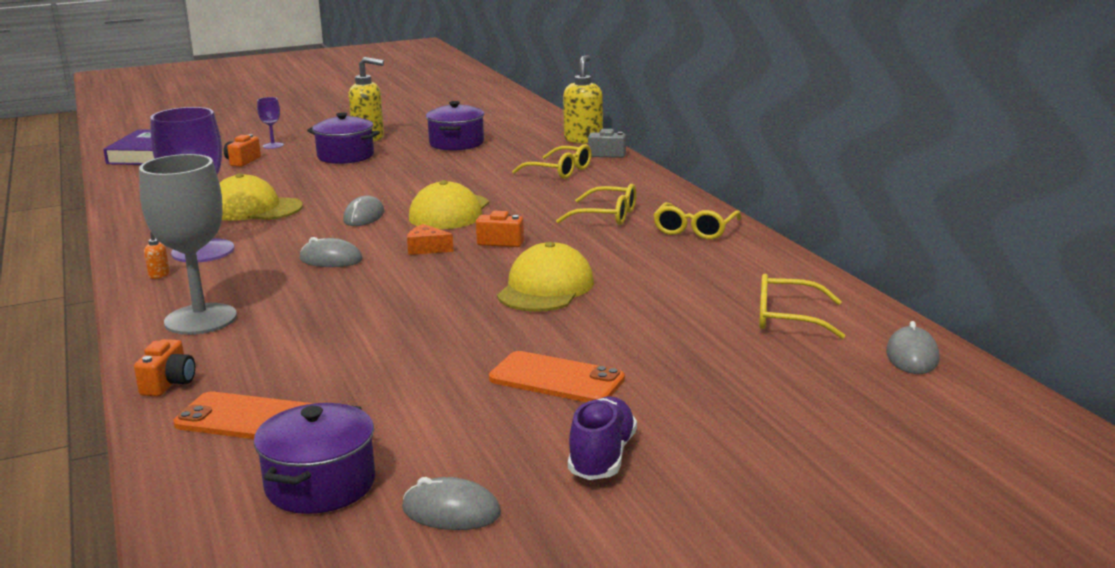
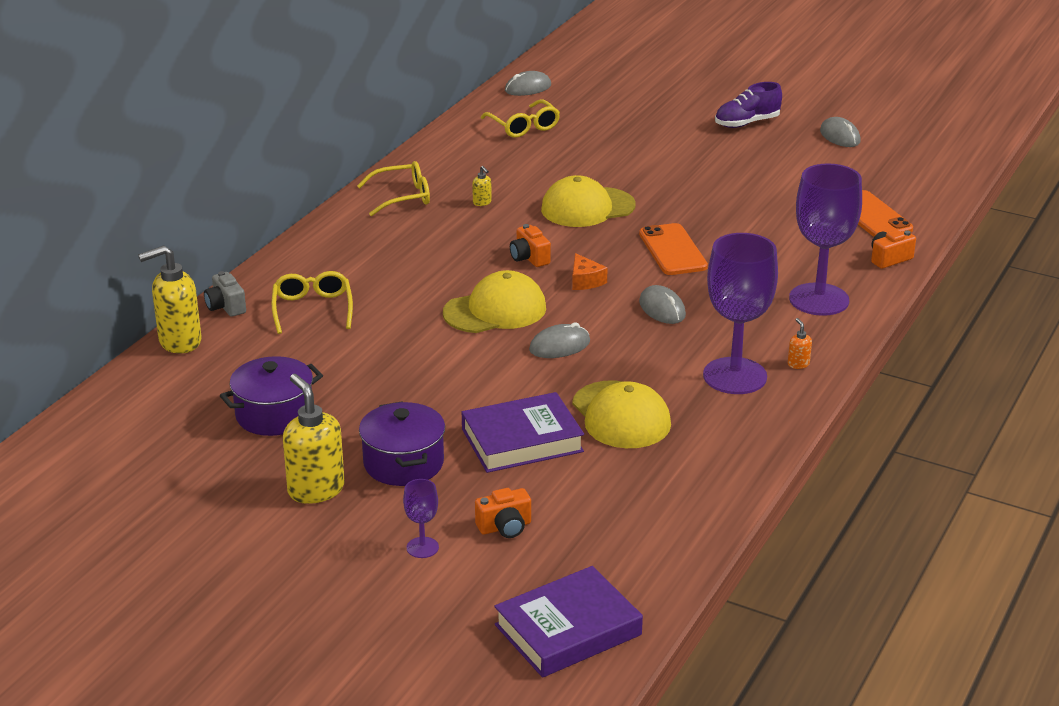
camera: 130 degrees left, 10 degrees up
(200, 319) = (819, 299): grey goblet -> purple goblet
(297, 182) = (522, 440): none -> purple book
(320, 485) = (877, 170): purple pot -> none
(556, 379) = (696, 159): orange phone -> orange phone (673, 250)
(607, 216) = (414, 240): yellow glasses -> none
(632, 253) = (482, 203): none -> yellow soap dispenser

